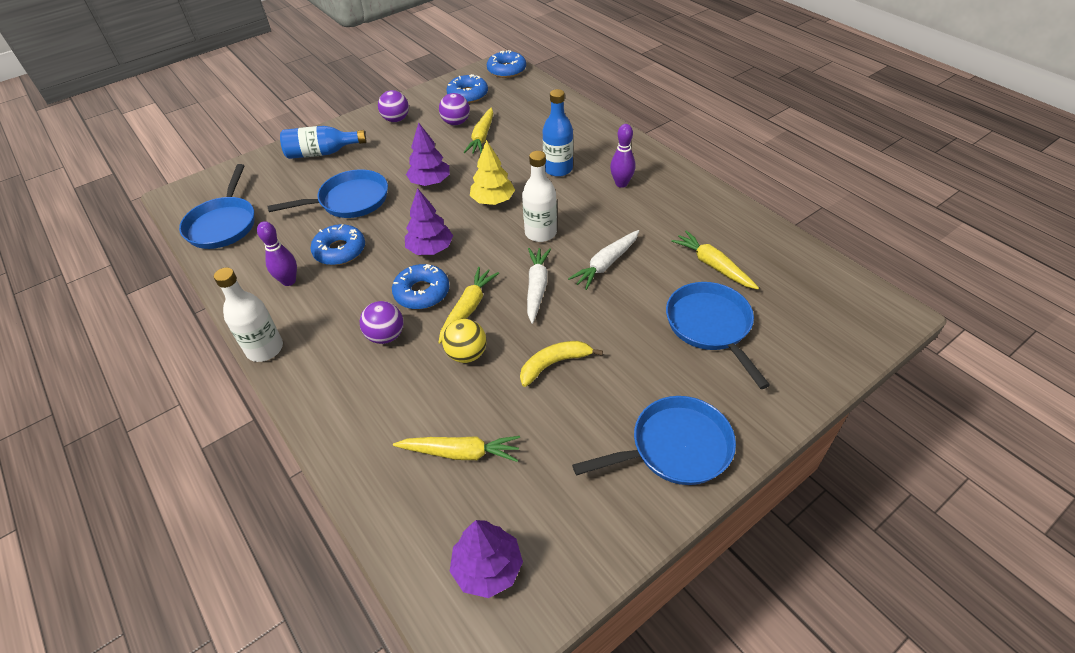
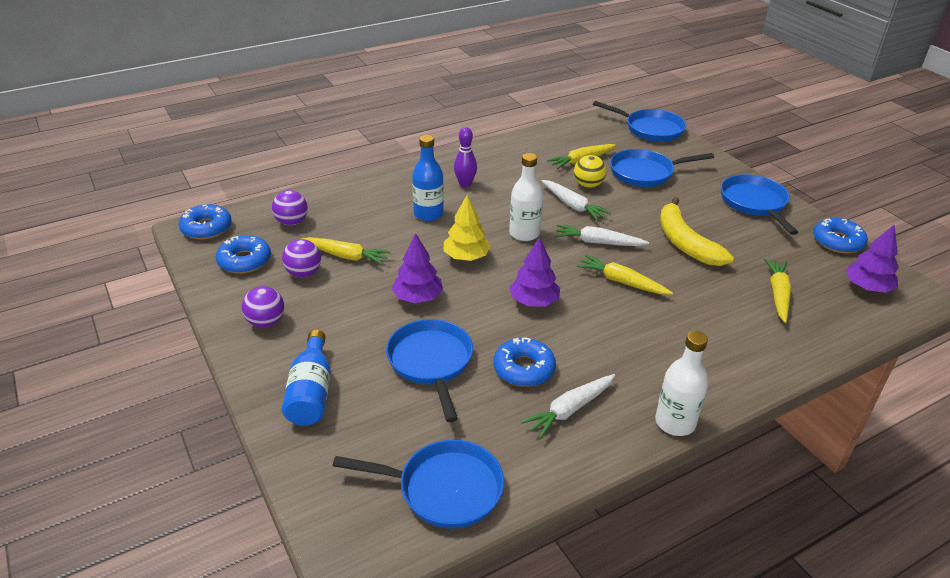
camera: 85 degrees left, 10 degrees down
(289, 281) = (569, 410): purple bowling pin -> white carrot
(386, 336) = (655, 333): purple ball -> purple ball (292, 222)
(422, 292) = (598, 309): blue donut -> blue donut (837, 242)
(467, 354) = (676, 286): yellow ball -> yellow ball (588, 185)
(554, 364) = (685, 243): yellow banana -> yellow banana, size x1.58
(844, 331) = (650, 129): none -> blue pan

